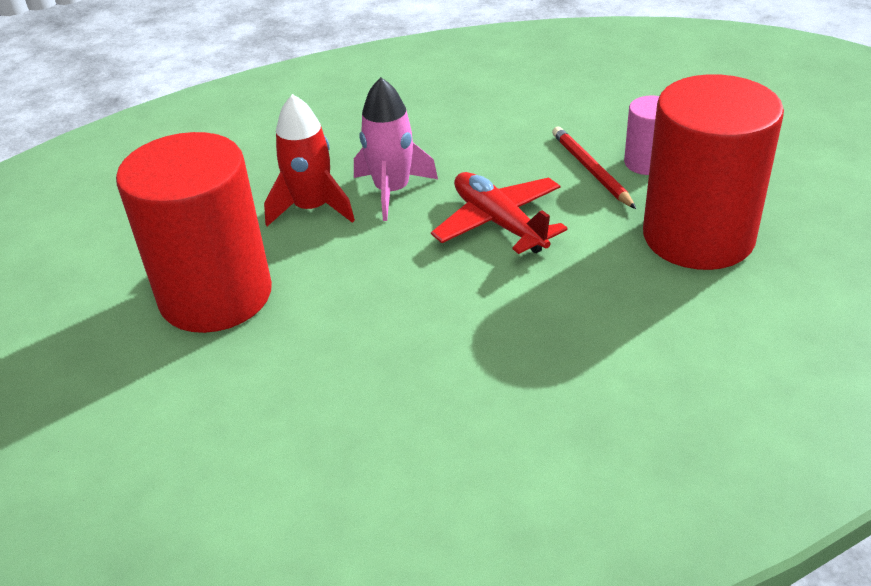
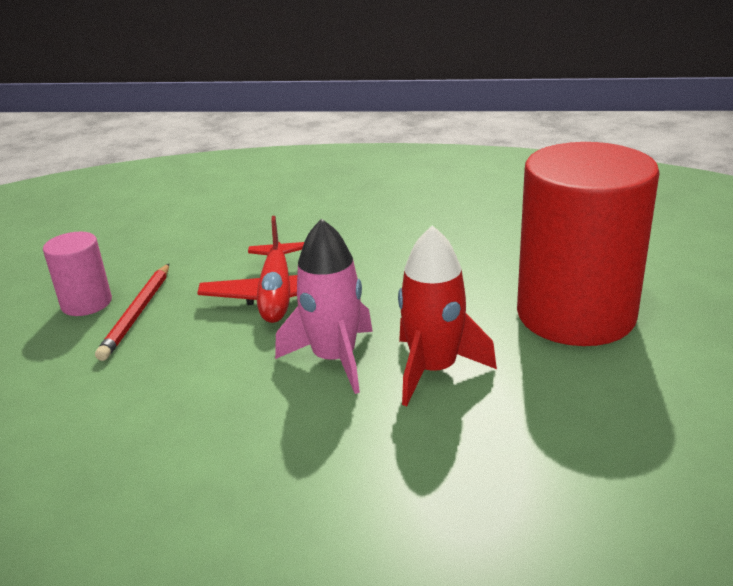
camera: 150 degrees left, 10 degrees down
(698, 236) = (160, 242): red cylinder -> none

